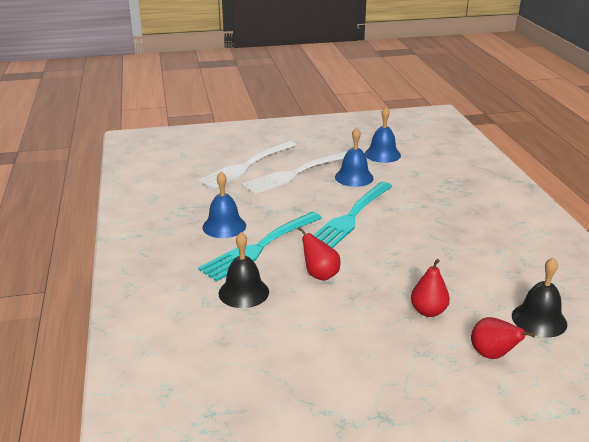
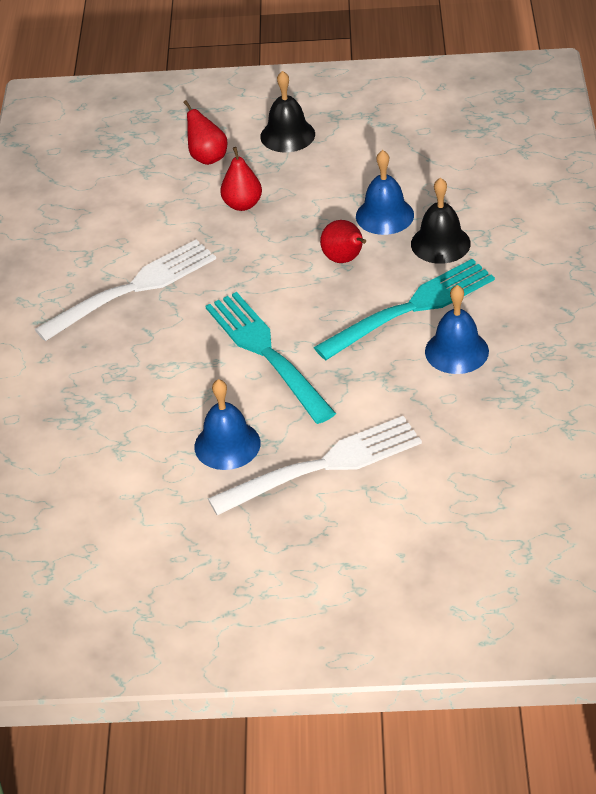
camera: 165 degrees left, 15 degrees up
(247, 166) = (405, 498): white fork -> white fork (132, 289)
(351, 216) = (267, 354): turquoise fork -> turquoise fork turned 75 degrees counterclockwise
(382, 154) = (147, 508): blue bell -> blue bell (384, 215)
(539, 319) = (134, 187): black bell -> black bell (287, 135)

